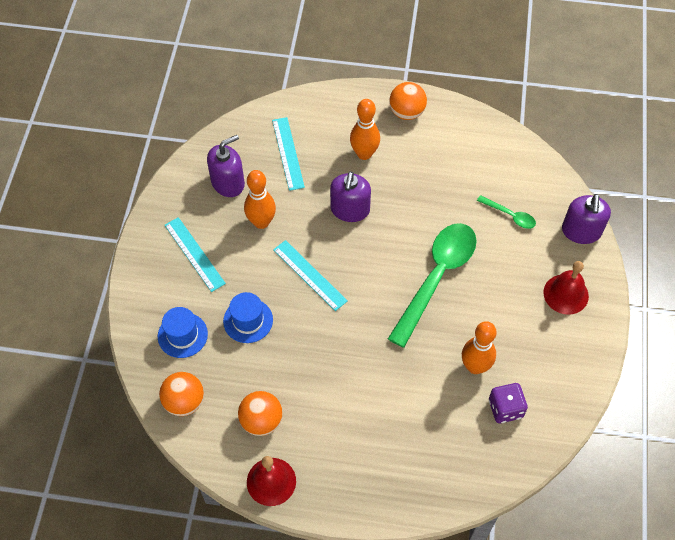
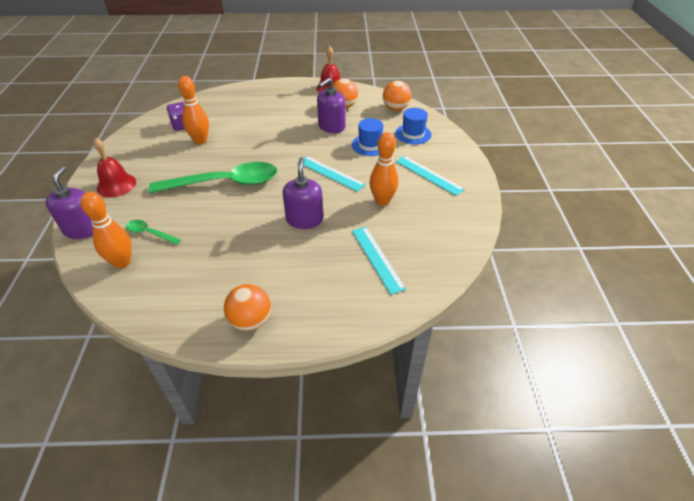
camera: 170 degrees right, 15 degrees down
(228, 183) = (425, 226): purple soap dispenser -> purple soap dispenser (331, 126)
(364, 154) = (297, 268): orange bowling pin -> orange bowling pin (122, 262)
(437, 277) = (225, 183): green spoon -> green spoon turned 120 degrees counterclockwise

